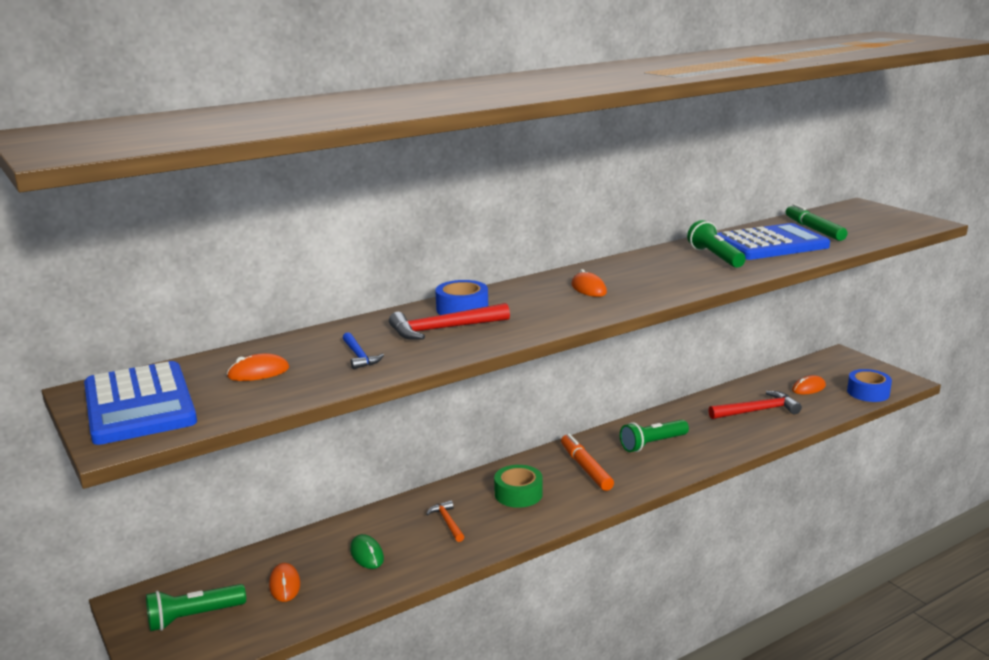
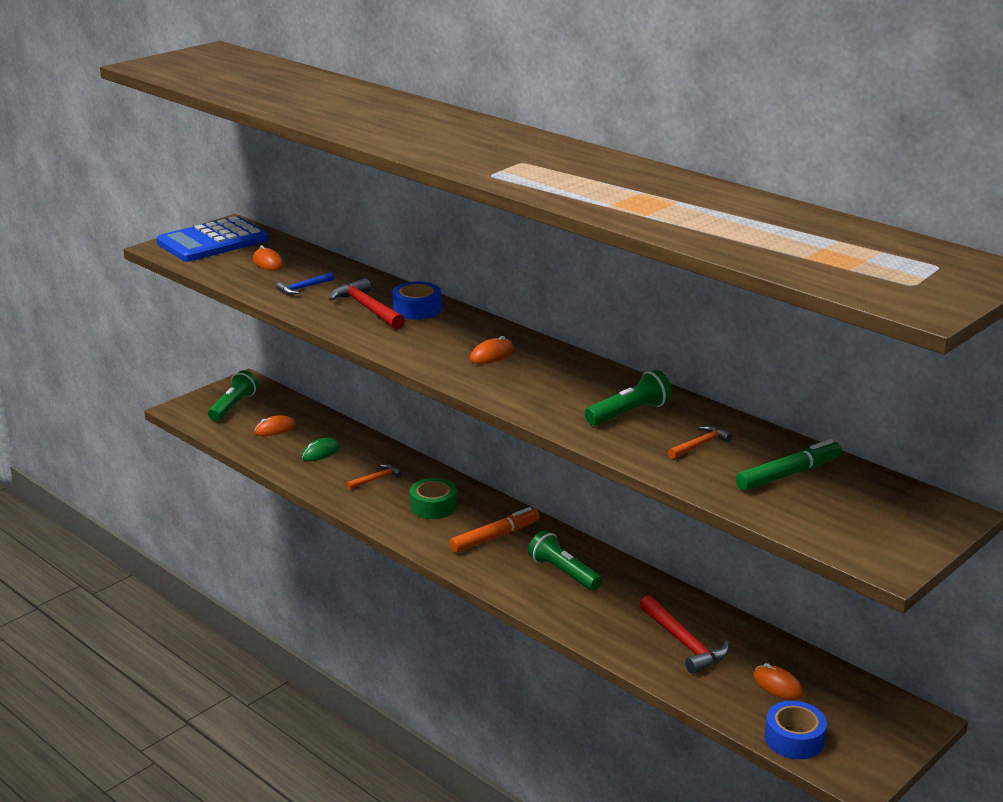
camera: 75 degrees right, 5 degrees up
(194, 617) = (233, 406): green flashlight -> green flashlight turned 60 degrees clockwise
(770, 244) = (700, 445): blue calculator -> orange hammer

